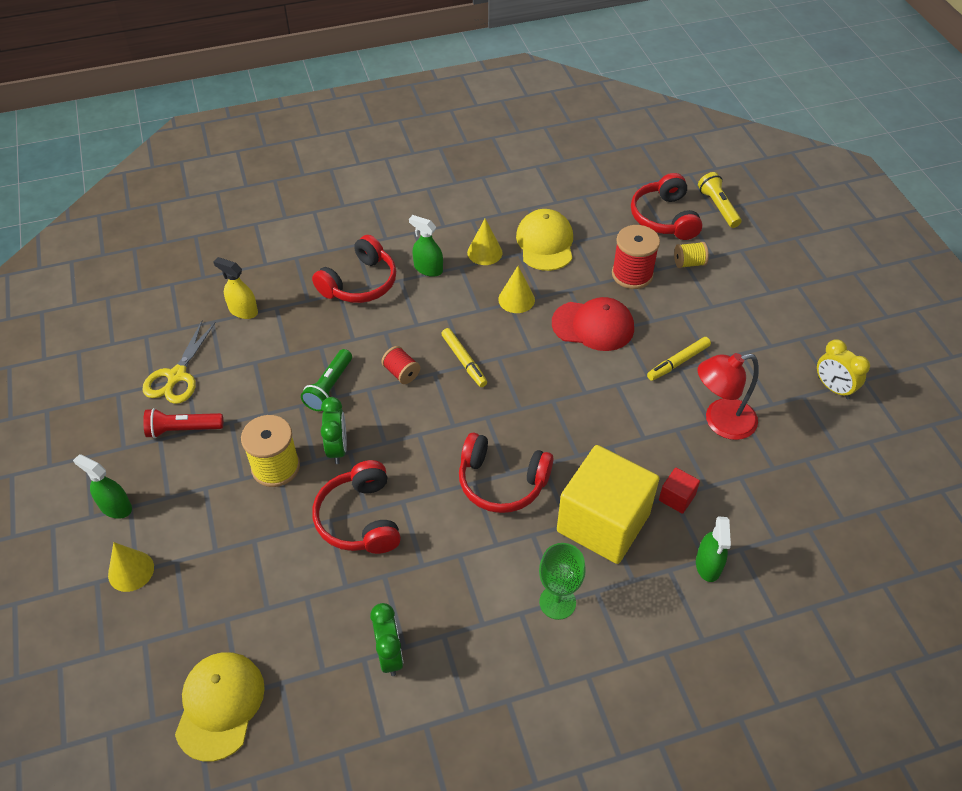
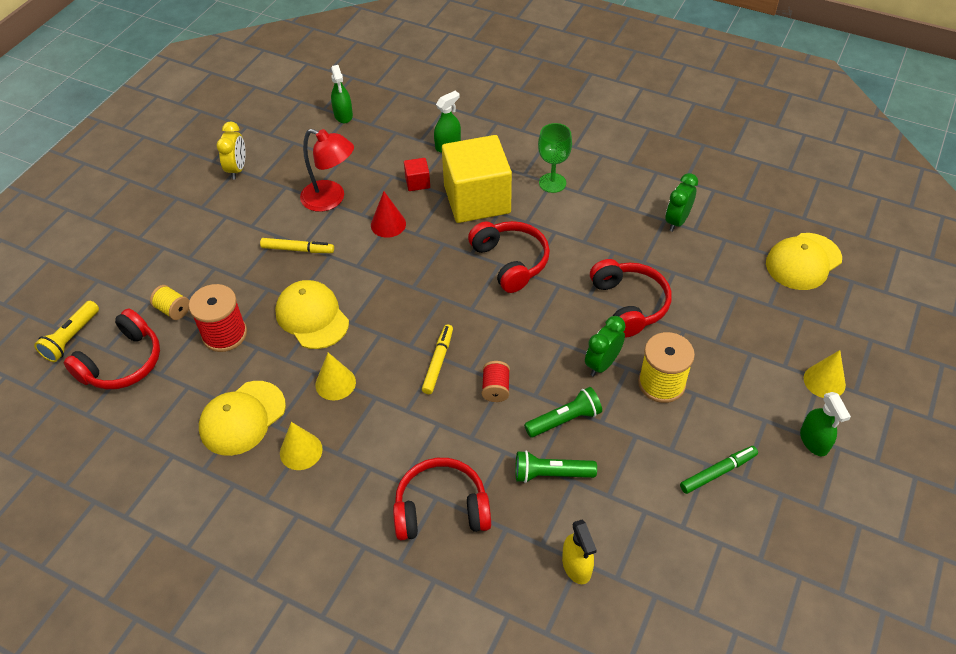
camera: 135 degrees left, 0 degrees up
(177, 376) = (691, 535): yellow scissors -> none
(183, 429) = (718, 472): red flashlight -> green marker
(306, 348) = (551, 474): none -> green flashlight
(360, 519) = (629, 304): red headphones -> red headphones turned 45 degrees counterclockwise
(428, 269) = (367, 474): green spray bottle -> green spray bottle (343, 115)
(593, 326) = (312, 316): red cap -> yellow cap
(643, 437) = (388, 224): none -> red cone

